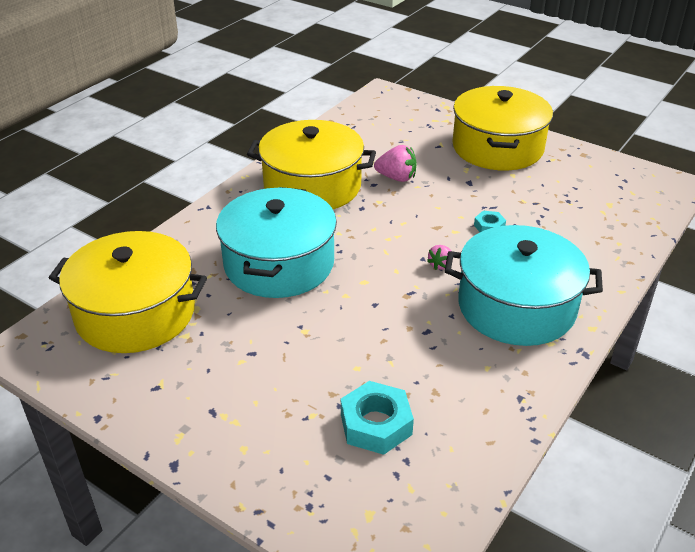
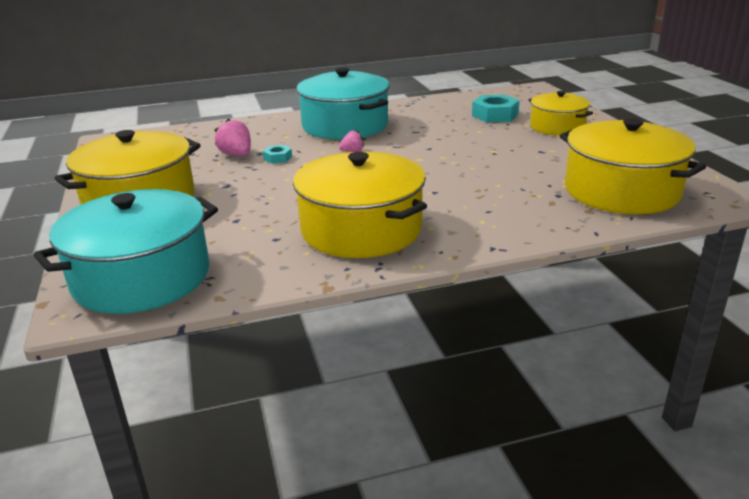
camera: 140 degrees left, 10 degrees down
(269, 428) = (557, 127): none -> yellow pot
(279, 263) = (470, 185): turquoise pot -> turquoise pot (142, 277)
(396, 178) = (274, 209): pink strawberry -> pink strawberry (236, 155)

